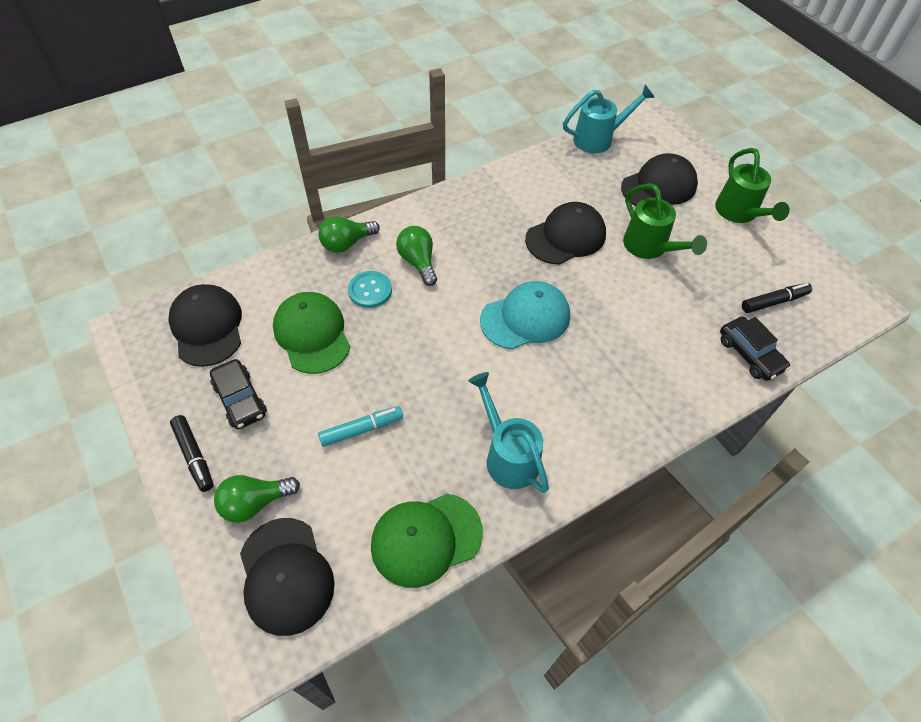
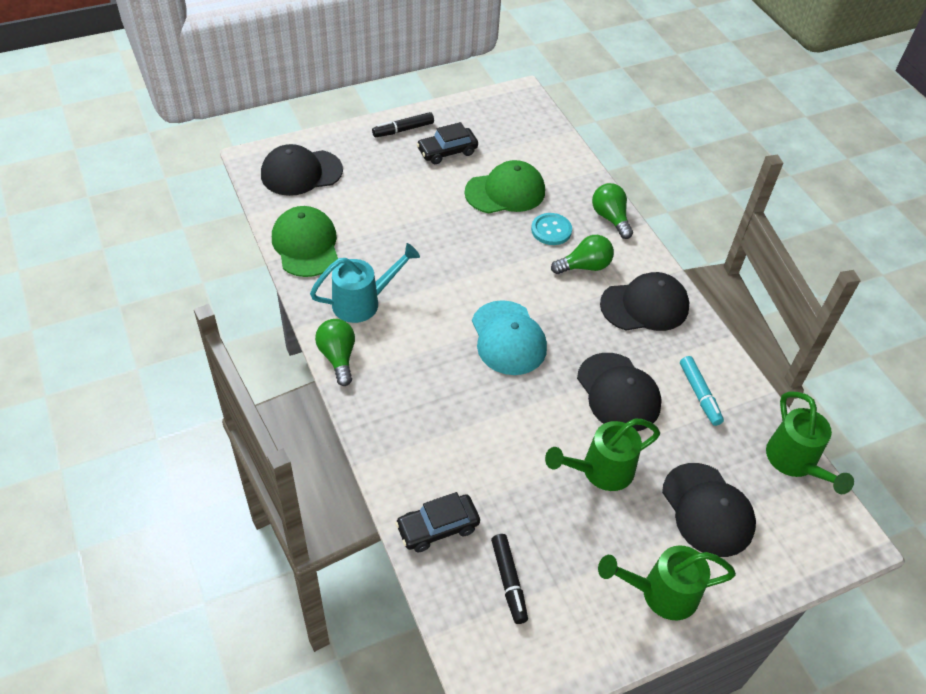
camera: 95 degrees right, 5 degrees down
(207, 327) = (519, 134): black cap -> black cap (645, 306)
(255, 503) = (359, 159): green light bulb -> green light bulb (338, 357)
(362, 429) = (407, 216): turquoise marker -> turquoise marker (699, 394)
(598, 139) = (795, 462): turquoise watering can -> green watering can

